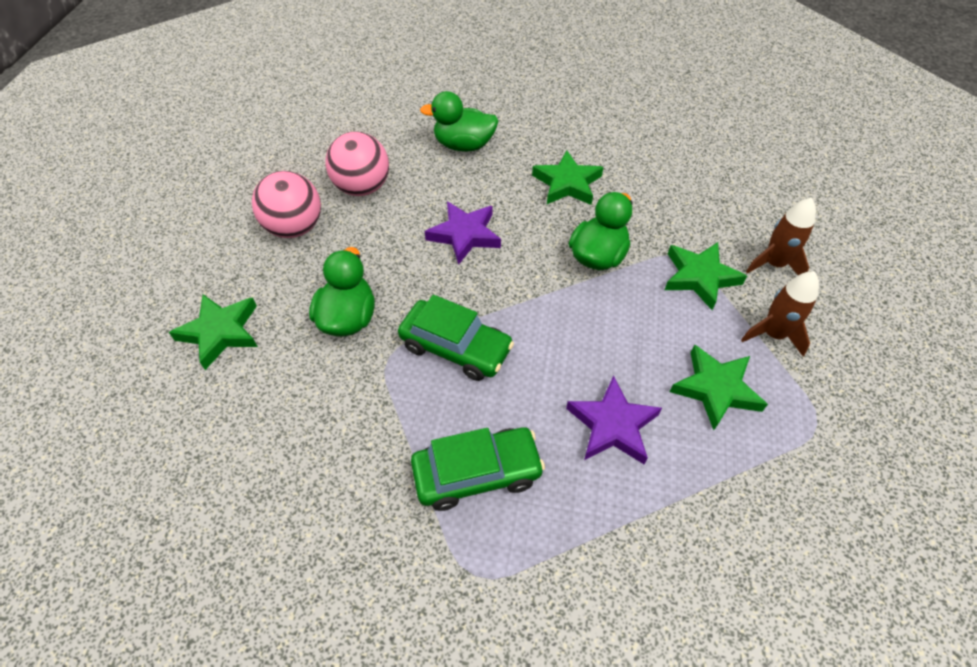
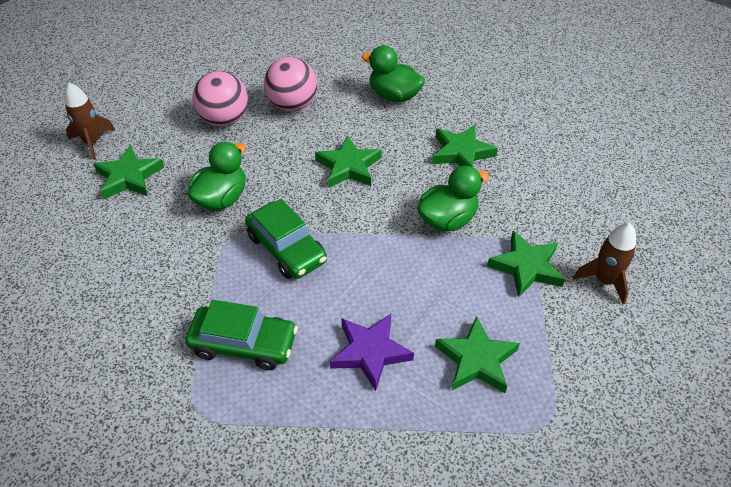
camera: 25 degrees right, 5 degrees down
(465, 235) = (349, 166): purple star -> green star
(773, 334) = (560, 337): brown rocket -> brown rocket (93, 142)

